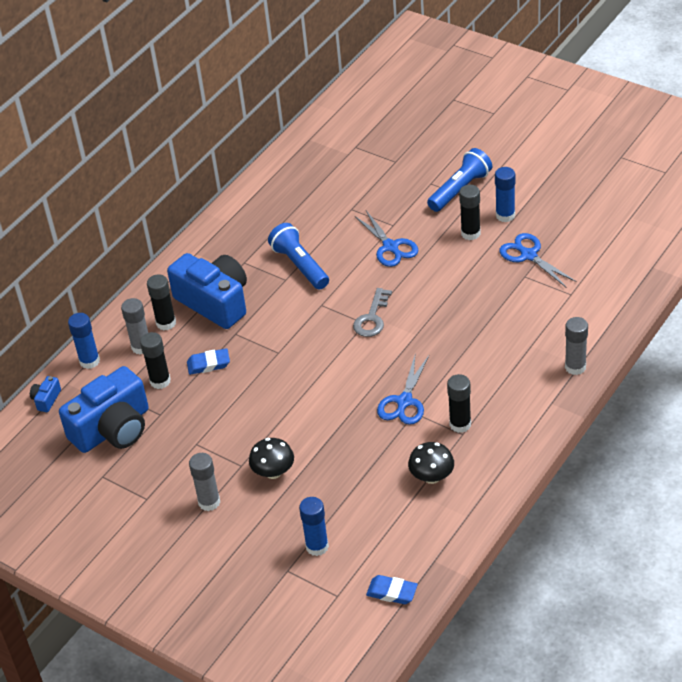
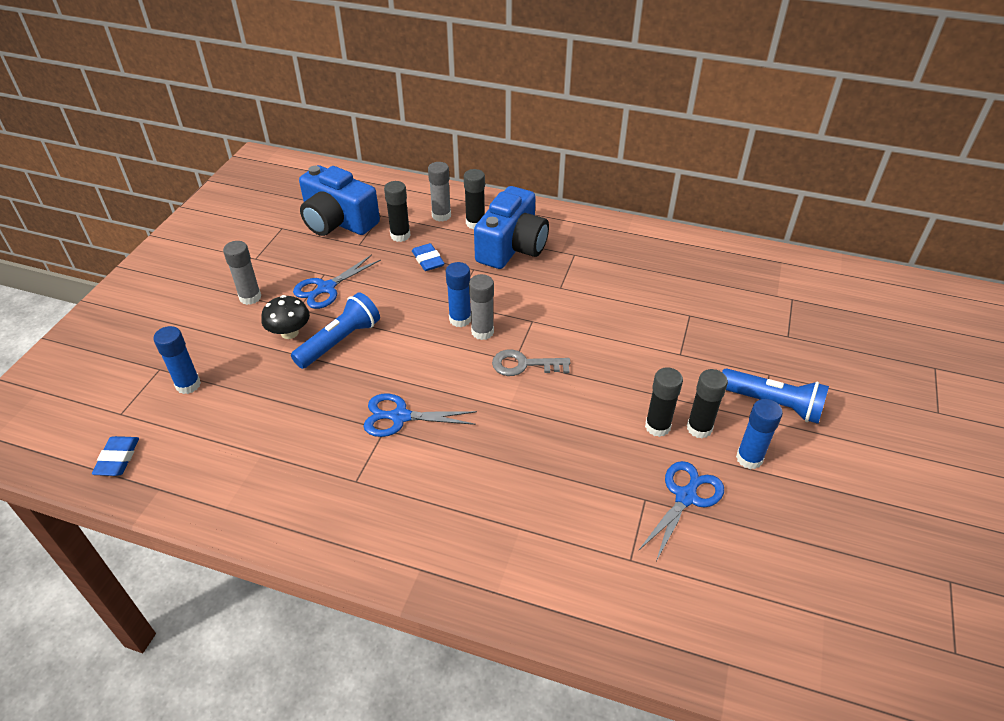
camera: 70 degrees right, 0 degrees up
(46, 399) = (368, 179): blue camera -> none
(89, 361) = (417, 191): blue glue stick -> blue glue stick (460, 319)
(300, 265) = (585, 293): blue flashlight -> blue flashlight (340, 341)
(390, 247) = (643, 359): blue scissors -> blue scissors (326, 288)
(432, 477) = (286, 463): black mushroom -> none
(460, 424) = (370, 476): black glue stick -> black glue stick (657, 426)
(575, 367) = (491, 588): grey glue stick -> grey glue stick (482, 332)

